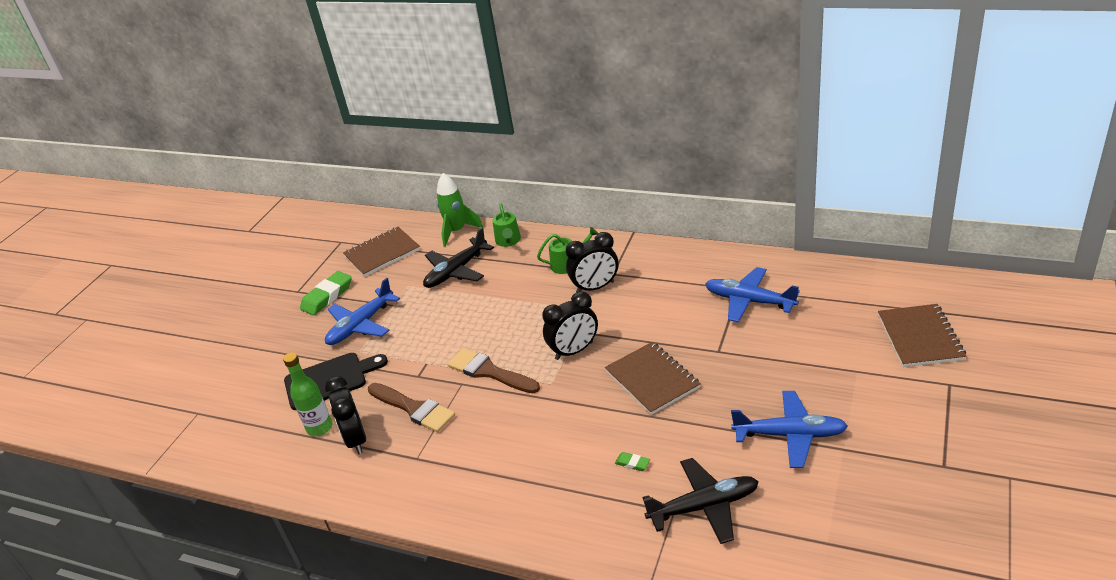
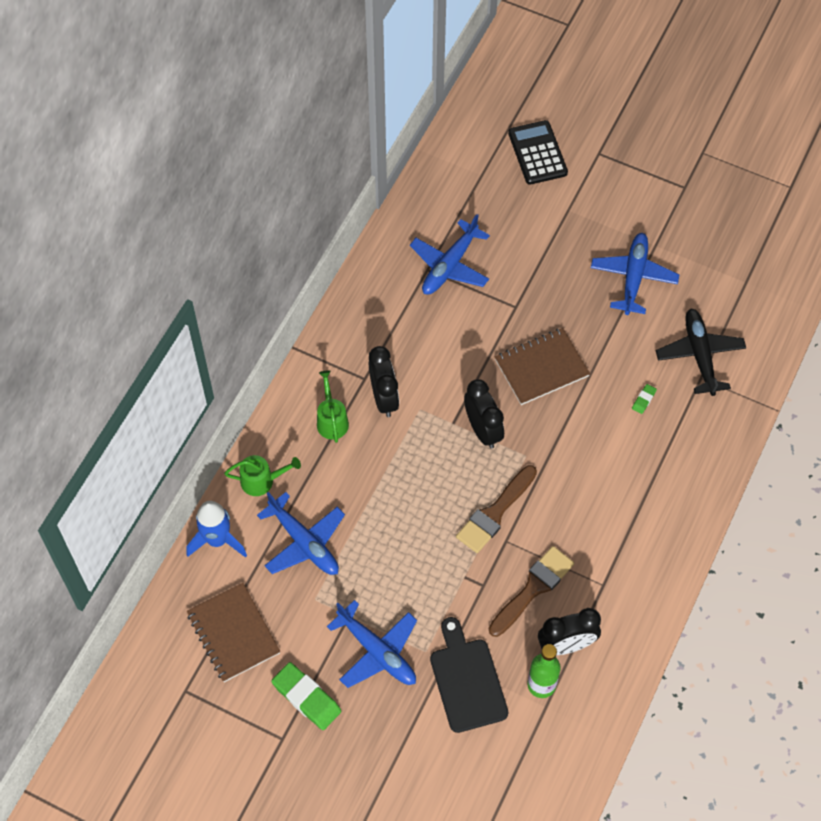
camera: 90 degrees left, 25 degrees up
(456, 271) = (304, 542): black plane -> blue plane
(457, 231) = (217, 540): green rocket -> blue rocket
(920, 337) = (537, 153): brown notebook -> black calculator

